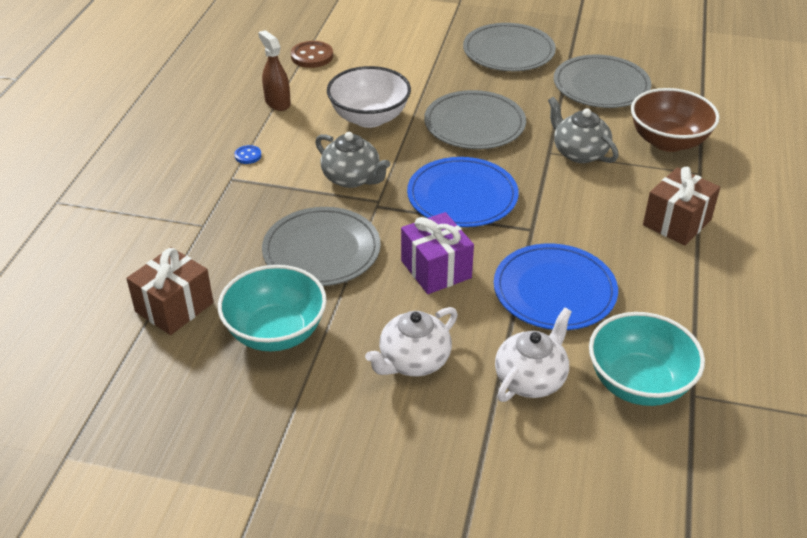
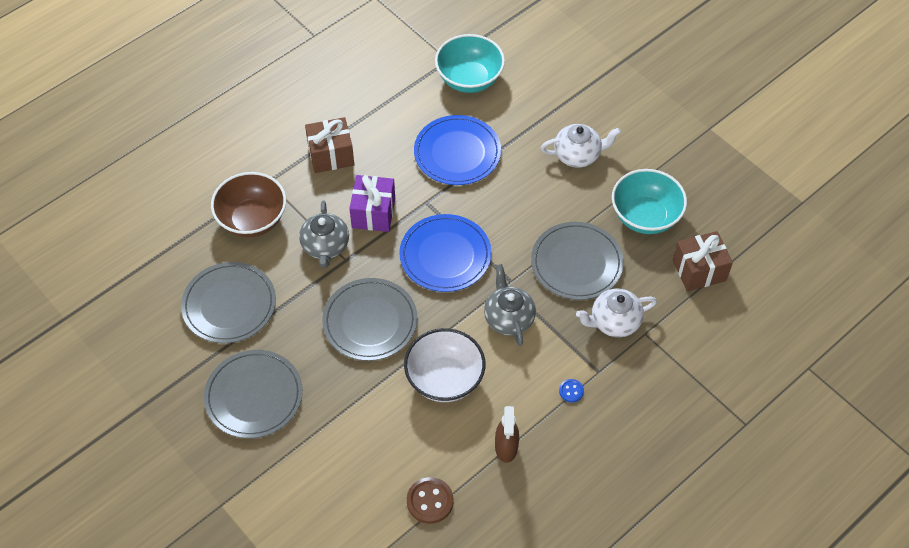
camera: 145 degrees left, 15 degrees up
(436, 269) = (514, 207): purple gift -> purple gift (373, 213)
(531, 379) = (523, 111): white teapot -> white teapot (614, 322)

